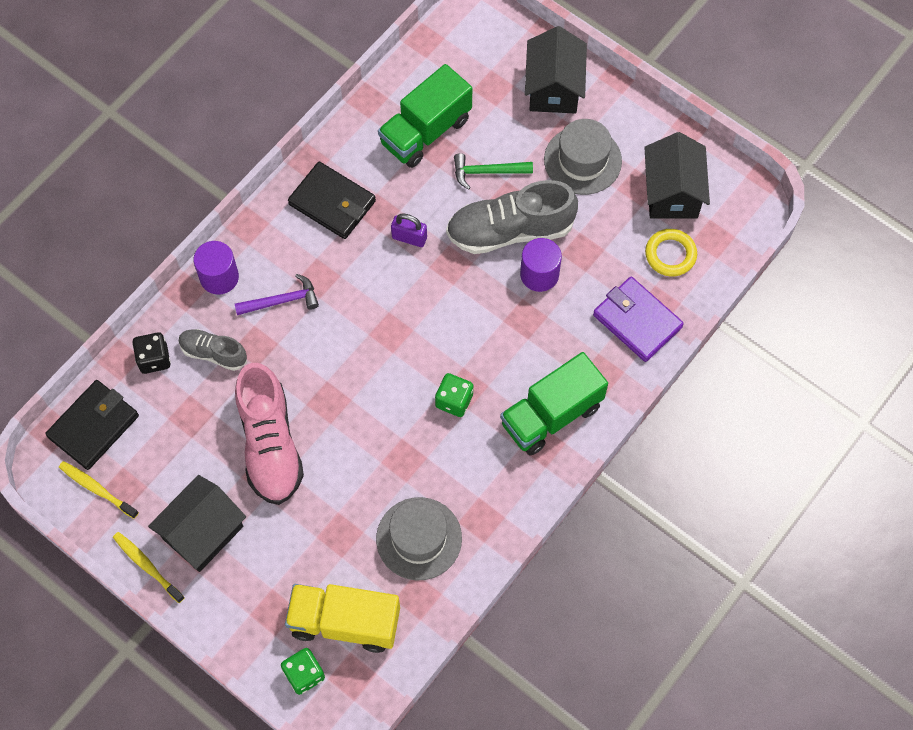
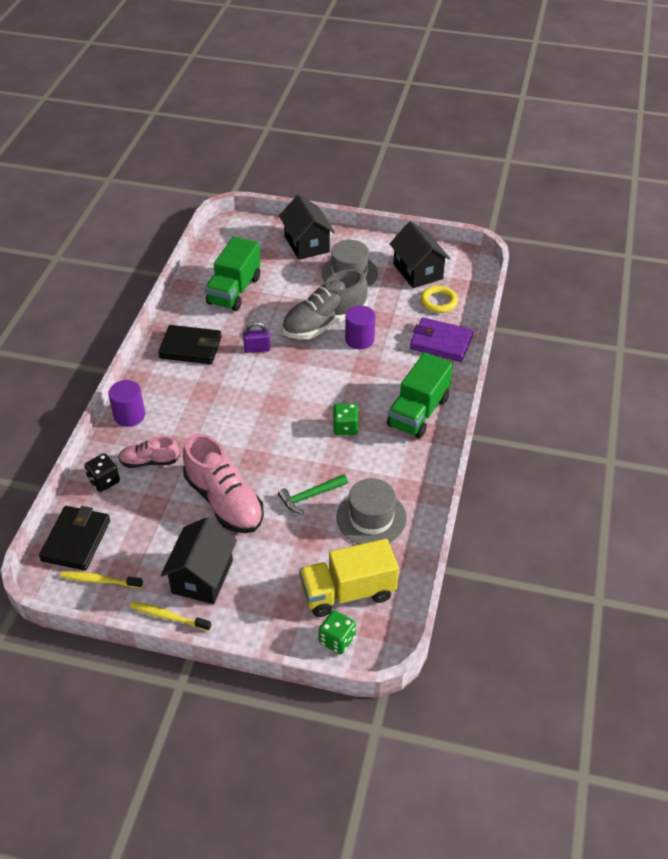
camera: 25 degrees left, 20 degrees down
(213, 353) = (149, 461): grey shoe -> pink shoe
(281, 301) = (184, 413): purple hammer -> none
(487, 172) = (290, 298): green hammer -> green hammer (310, 496)

